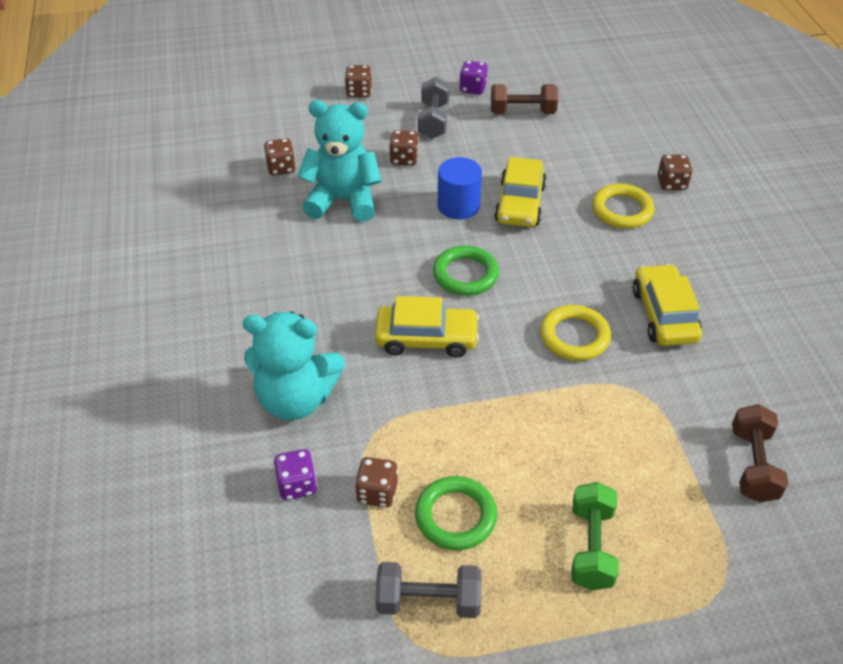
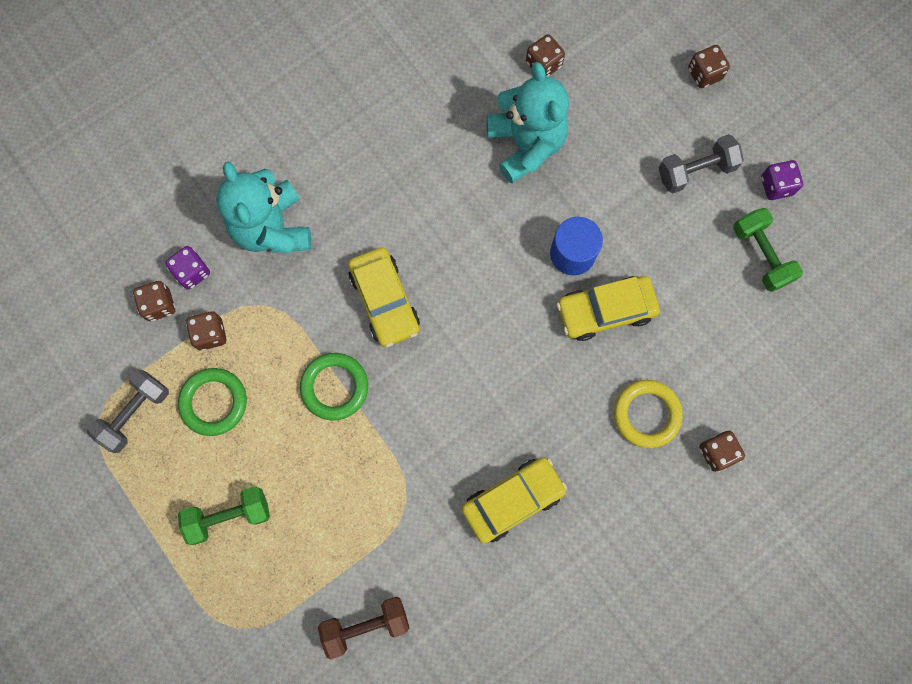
camera: 65 degrees right, 30 degrees up
(404, 159) = (617, 171): brown dice -> brown dice (159, 305)
(428, 601) = (134, 413): grey dumbbell -> grey dumbbell turned 60 degrees clockwise
(465, 274) = (479, 300): green ring -> green ring (334, 387)
(522, 112) = (761, 255): brown dumbbell -> green dumbbell
(574, 336) = (446, 427): yellow ring -> none

